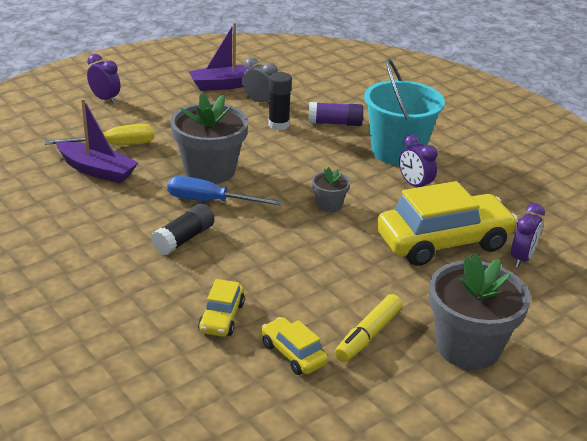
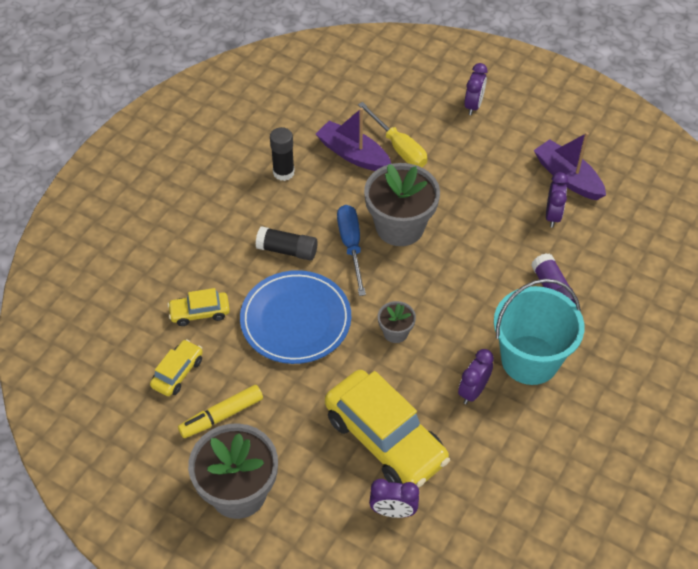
camera: 70 degrees right, 20 degrees up
(97, 170) = (353, 154): purple boat -> purple boat turned 120 degrees clockwise
(259, 102) = (552, 216): grey clock -> purple clock
(276, 256) = (296, 320): none -> blue plate
(278, 125) = (516, 246): black glue stick -> black glue stick (283, 172)
(368, 335) = (221, 416): yellow marker -> yellow marker turned 45 degrees counterclockwise

